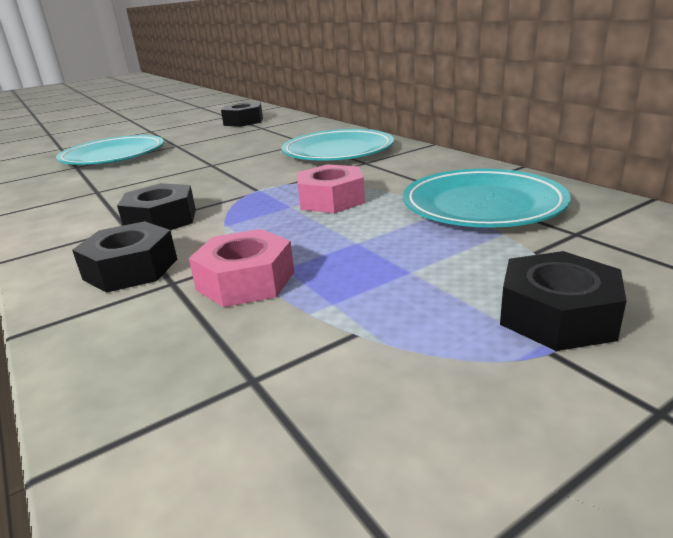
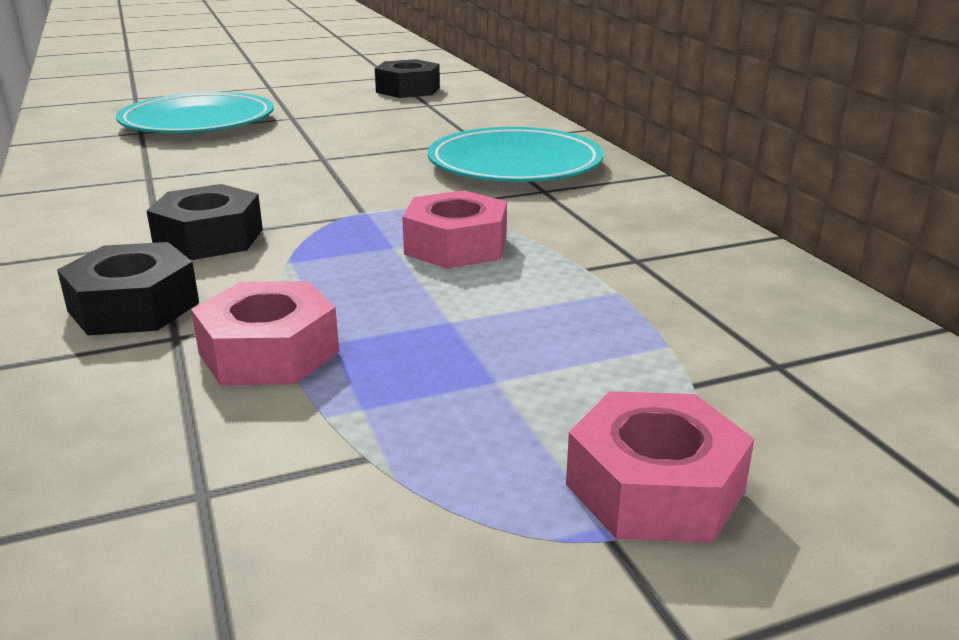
camera: 10 degrees right, 0 degrees up
(482, 205) = (669, 294): turquoise plate -> none
(557, 315) = (655, 487): black nut -> pink nut

